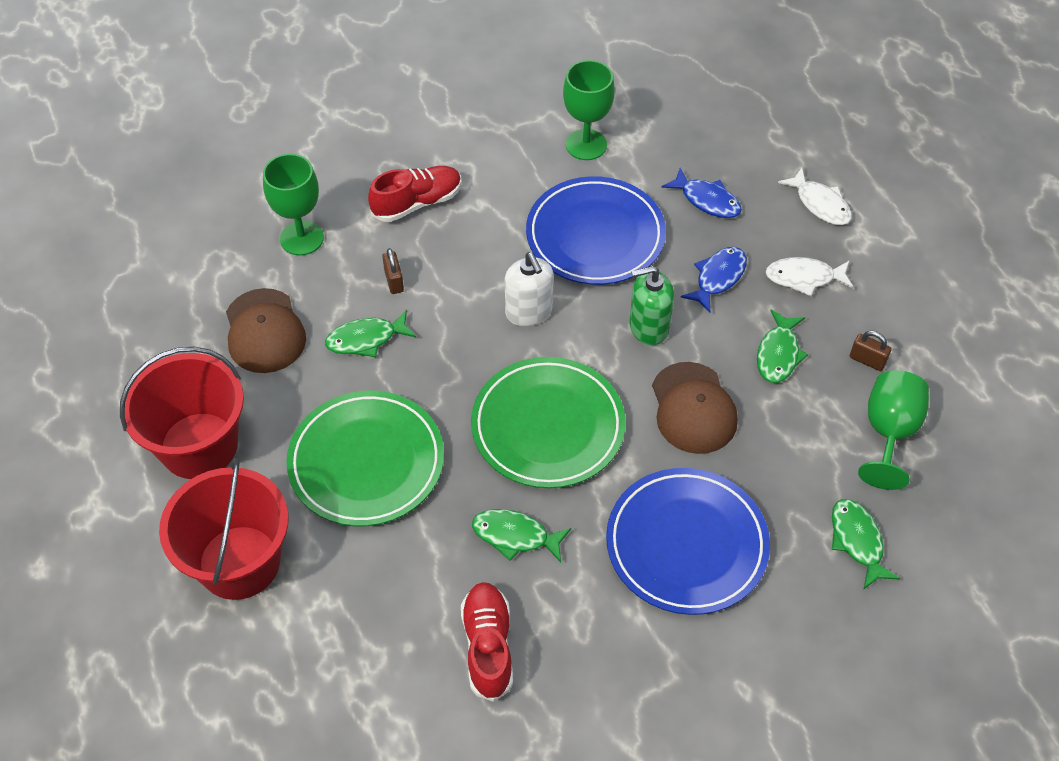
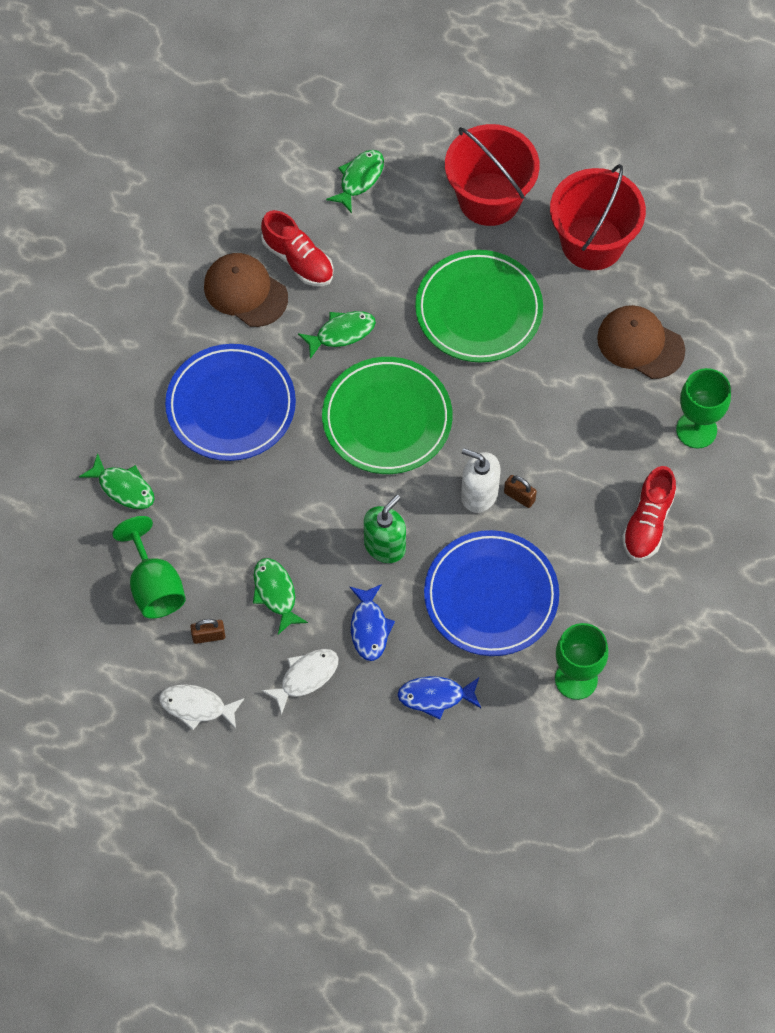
camera: 140 degrees right, 10 degrees up
(366, 339) = (567, 389): green fish -> green fish (359, 179)
(394, 281) = (596, 446): brown padlock -> brown padlock (519, 496)
(693, 408) = (301, 504): brown cap -> brown cap (245, 291)
(820, 204) = (345, 762): white fish -> white fish (197, 707)

